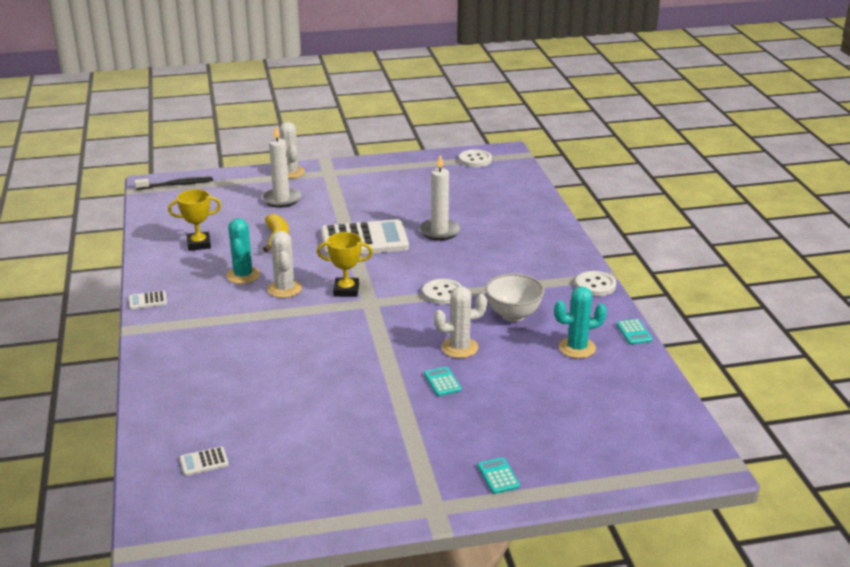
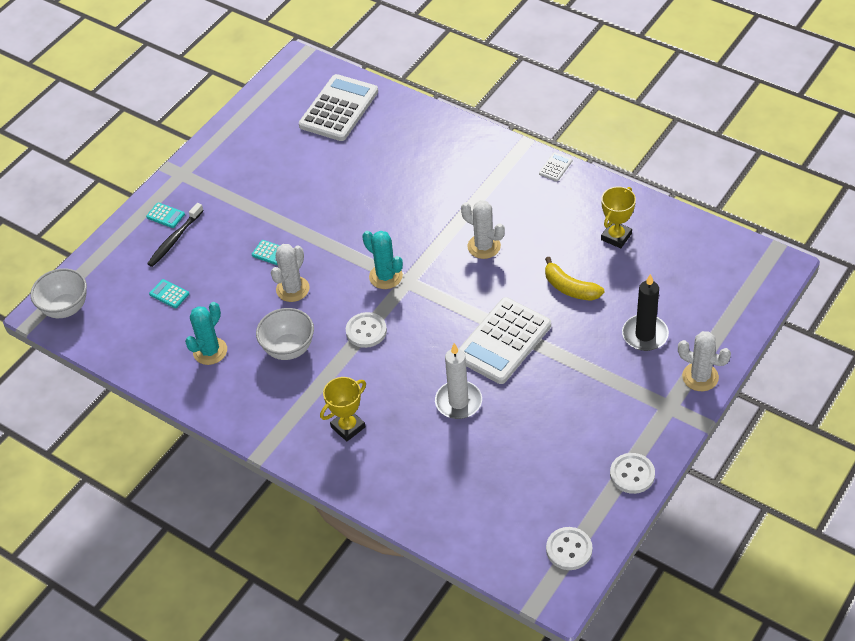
camera: 140 degrees right, 20 degrees up
(176, 185) = (758, 281): black toothbrush -> black toothbrush (175, 239)
(204, 462) = (339, 109): white calculator -> white calculator, size x2.50
(243, 275) = (532, 235): turquoise cactus -> turquoise cactus (385, 276)
(281, 199) = (645, 335): white candle -> black candle
(346, 290) = (439, 279): yellow trophy -> yellow trophy (348, 427)
(595, 285) = (258, 434): white button -> white button (632, 474)
(634, 332) = (181, 400): turquoise calculator -> turquoise calculator (169, 294)
(681, 455) = (66, 308): none -> white bowl

